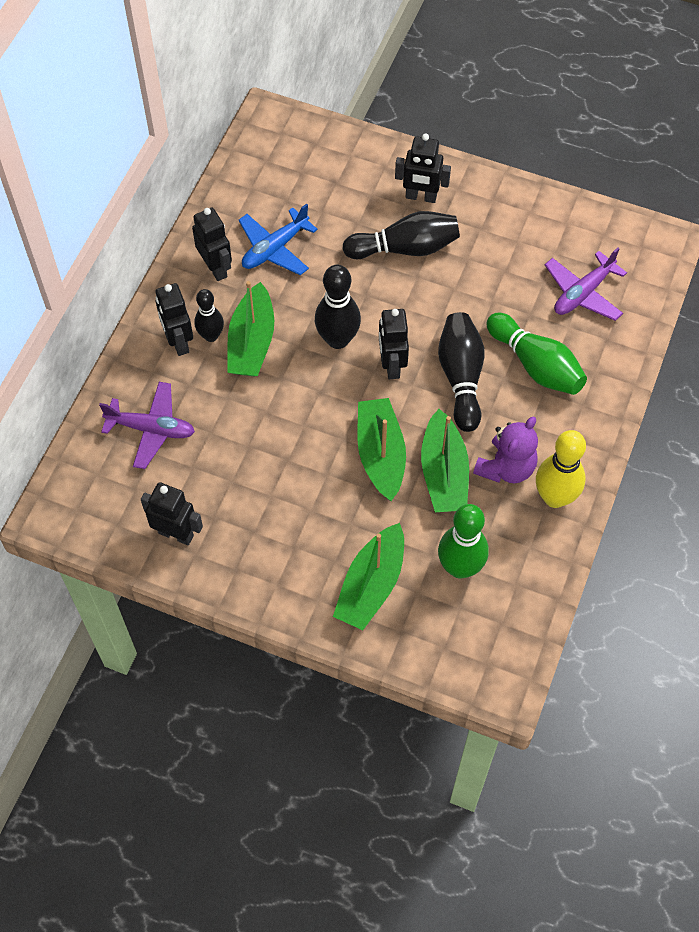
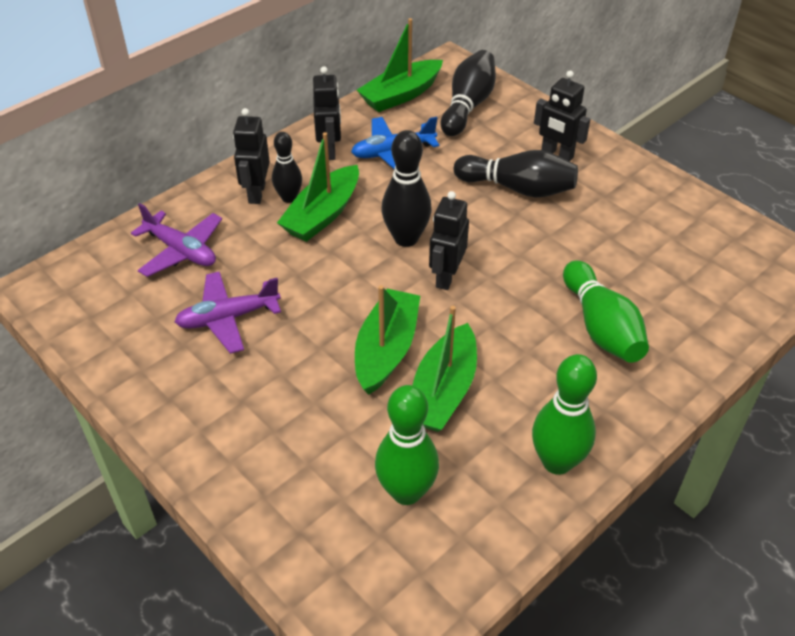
camera: 25 degrees right, 15 degrees down
(176, 534) = (137, 345): black robot -> none
(371, 585) = (297, 470): green boat -> green boat (401, 95)
(461, 377) = (513, 311): black bowling pin -> black bowling pin (468, 106)
(506, 468) = (515, 411): purple teddy bear -> none
(555, 497) = (557, 462): yellow bowling pin -> green bowling pin
(583, 293) = (687, 281): purple plane -> purple plane (228, 318)

